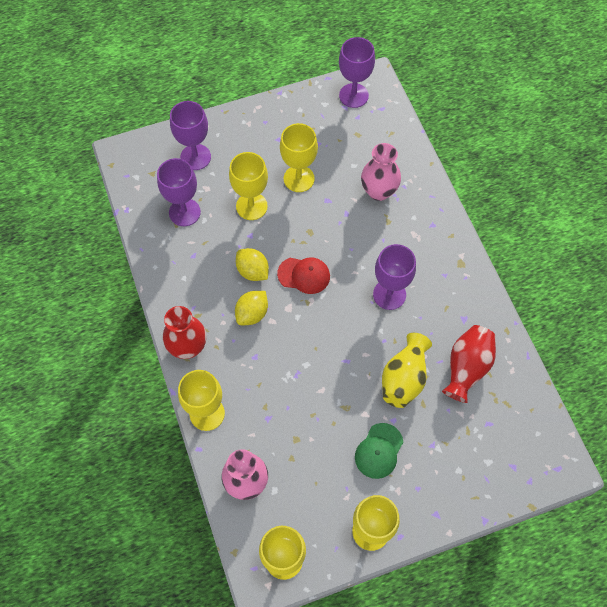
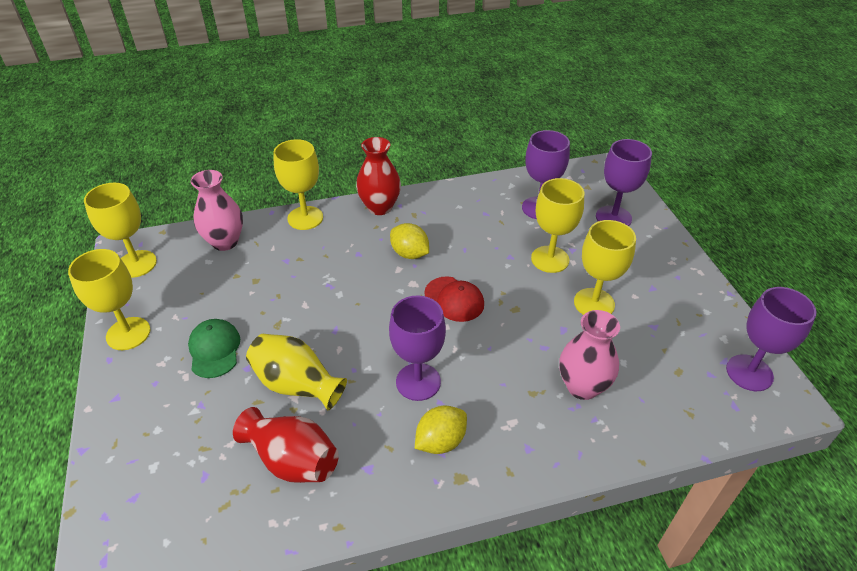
camera: 95 degrees right, 20 degrees down
(253, 271) = (463, 256): yellow lemon -> yellow lemon (440, 441)
(304, 275) = (454, 299): red cap -> red cap turned 60 degrees counterclockwise
(379, 451) = (214, 350): green cap -> green cap turned 45 degrees clockwise

